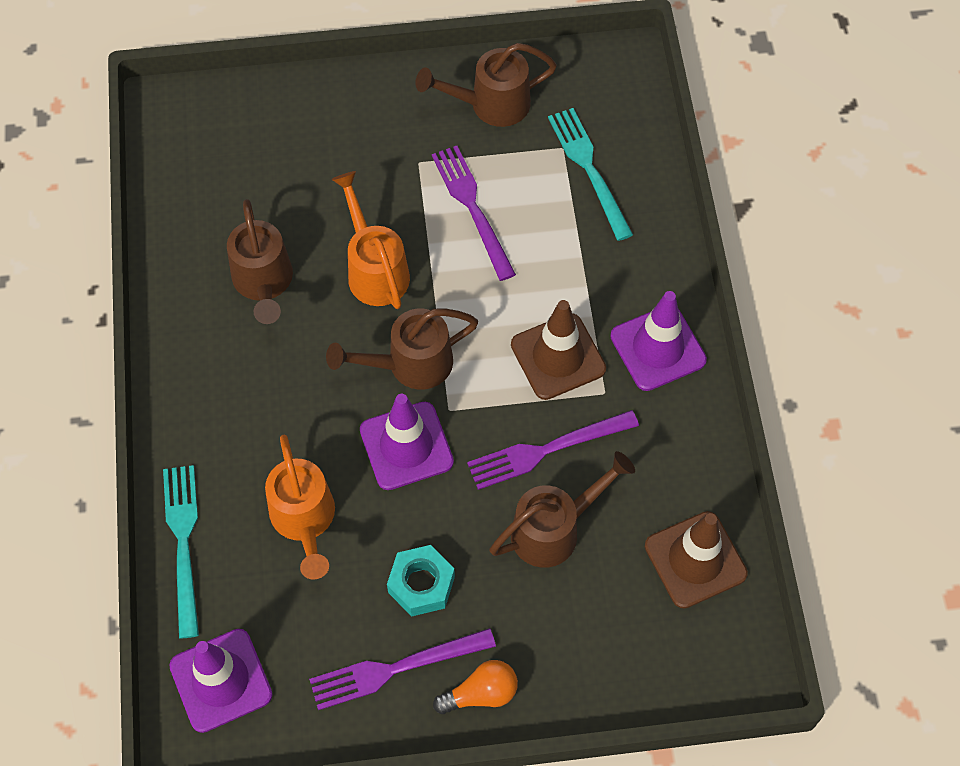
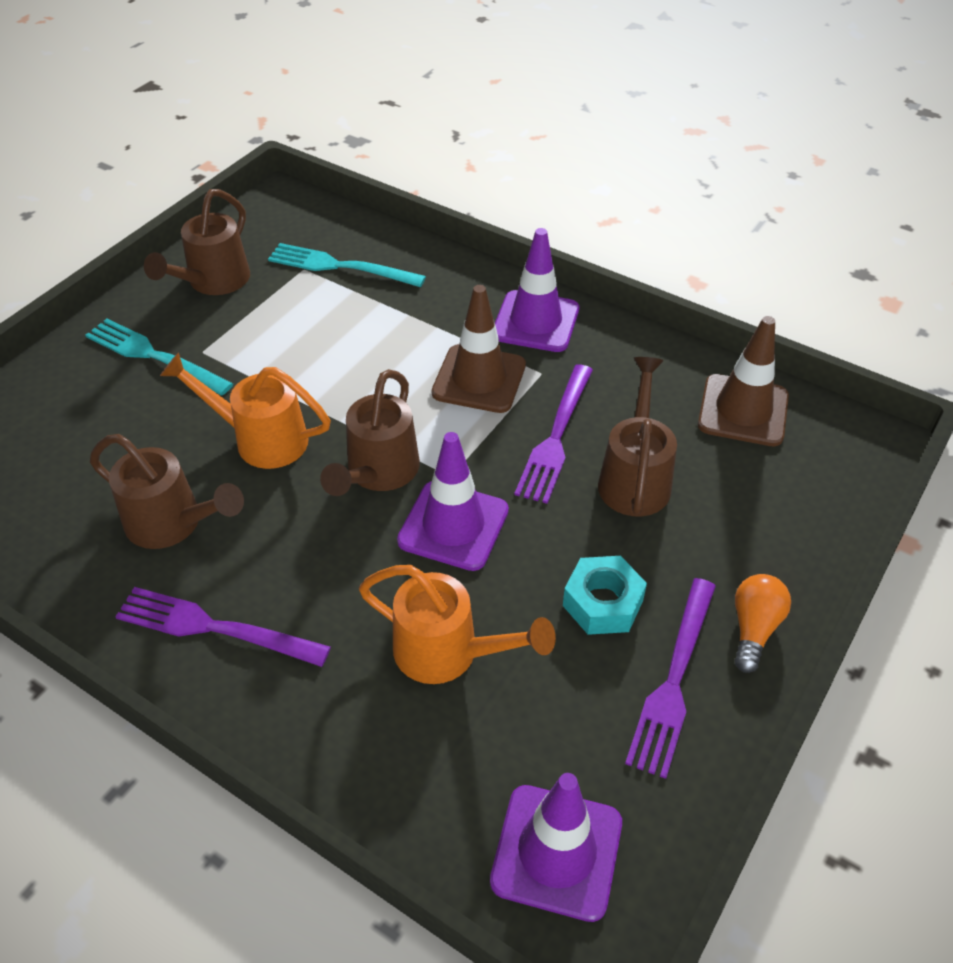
camera: 50 degrees left, 15 degrees down
(183, 541) = (363, 778): turquoise fork -> turquoise fork (152, 356)
(471, 206) = (284, 346): purple fork -> purple fork (212, 627)

